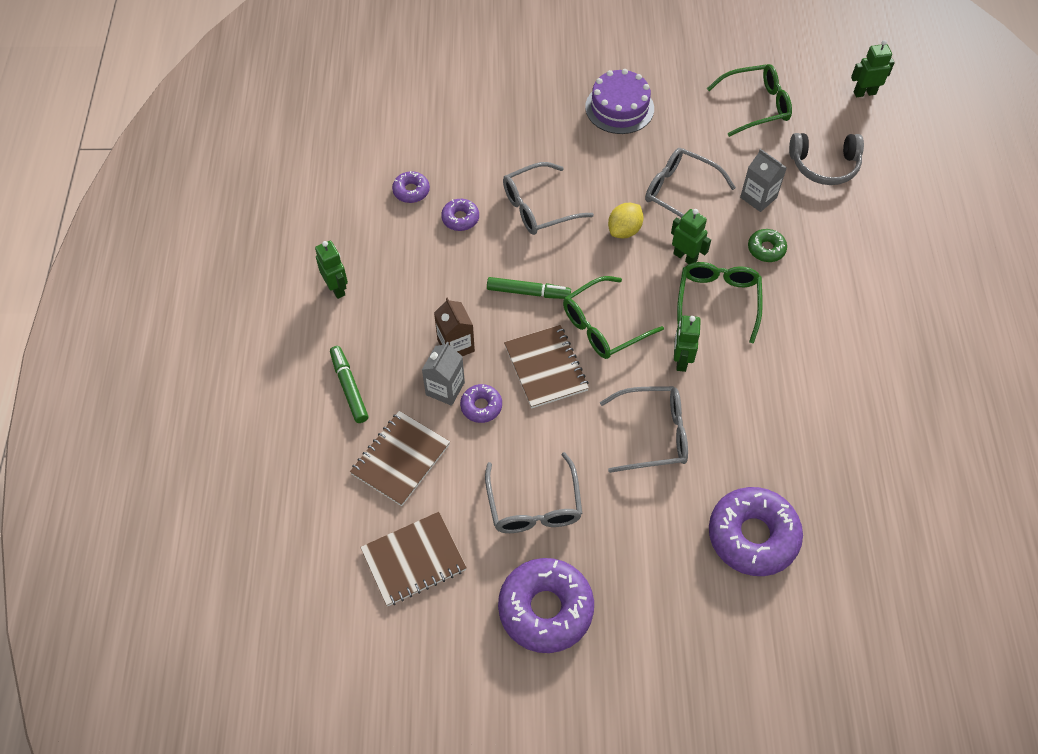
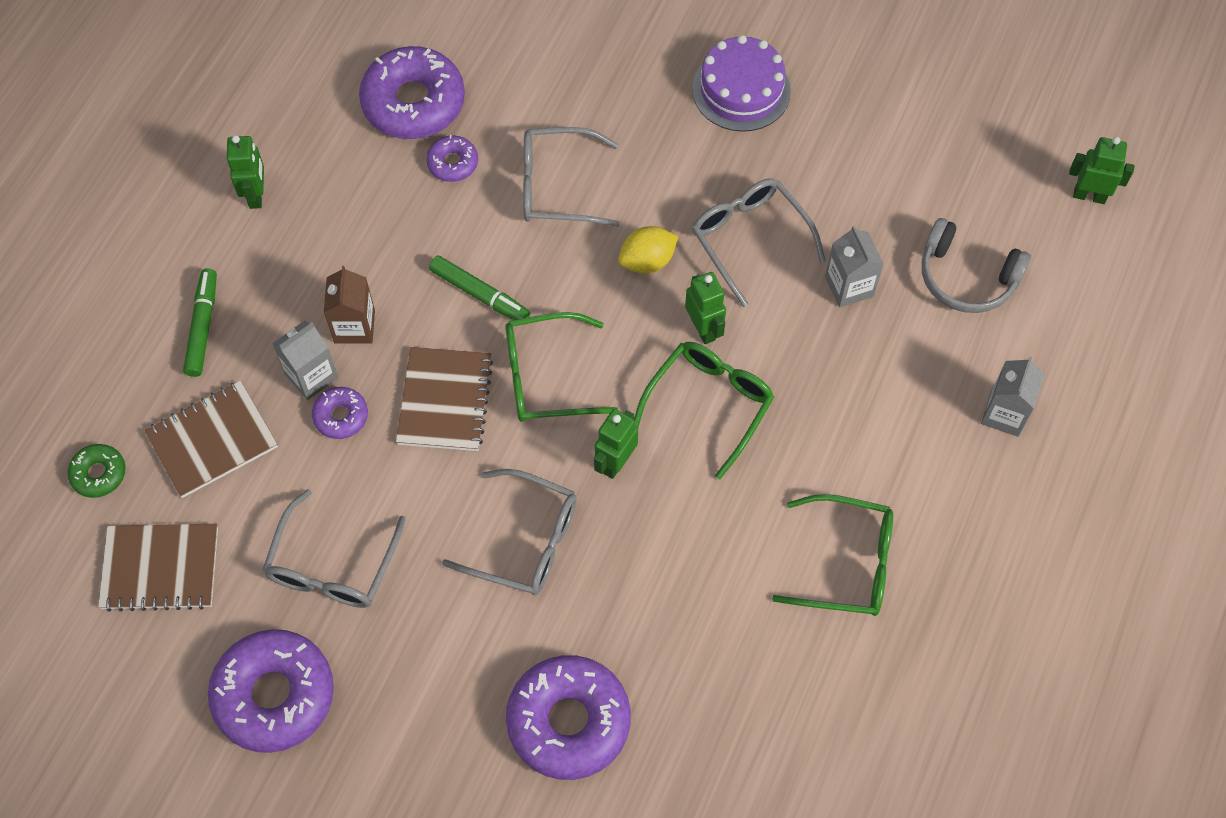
camera: 25 degrees right, 5 degrees up
(411, 191) = (413, 102): purple donut -> purple donut, size x2.05
(756, 106) = (926, 157): green glasses -> green glasses (846, 563)
(766, 249) = (815, 361): green donut -> green donut (99, 474)
(897, 235) = (1004, 414): none -> grey carton

